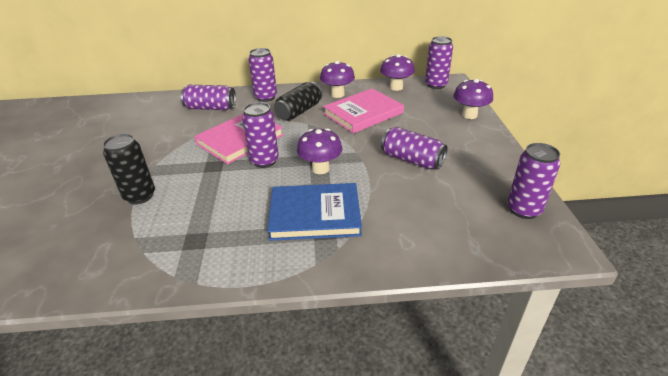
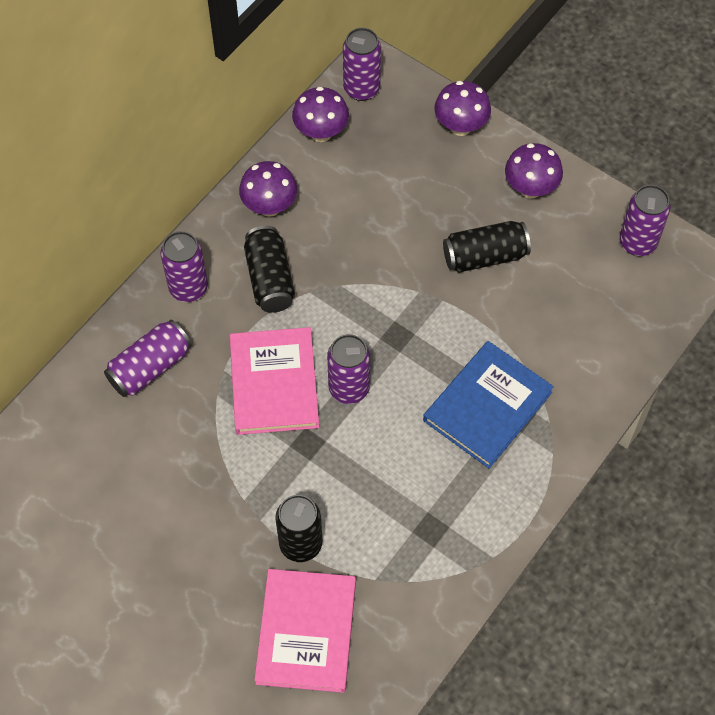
camera: 50 degrees left, 25 degrees up
(320, 169) = (417, 347): purple mushroom -> purple mushroom (530, 188)
(363, 113) = (346, 219): pink book -> pink book (306, 632)
(412, 160) = (485, 256): purple can -> black can

